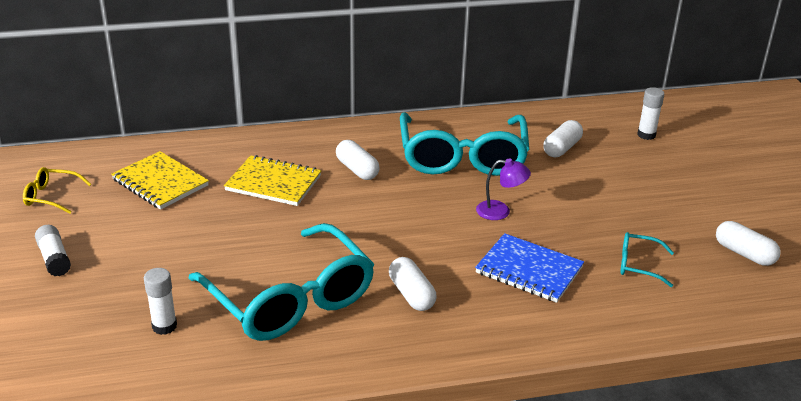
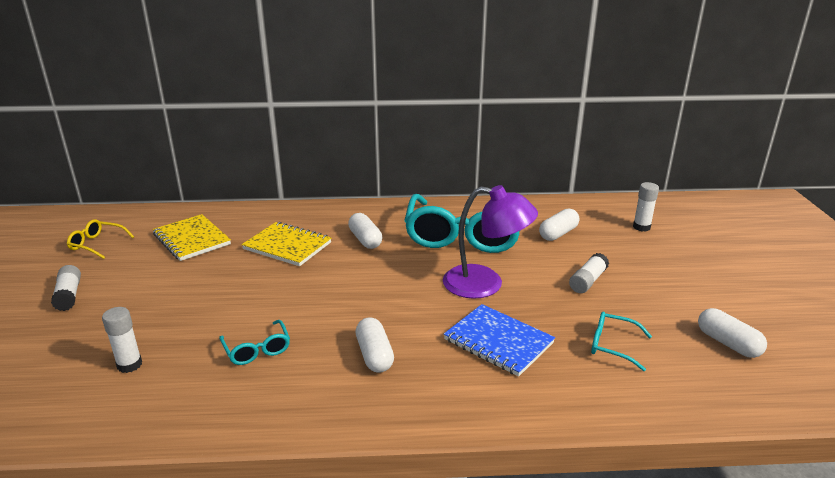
camera: 10 degrees right, 5 degrees down
(290, 299) = (257, 349): turquoise glasses -> turquoise glasses, size x0.42
(500, 211) = (485, 284): purple lamp -> purple lamp, size x1.84
(602, 200) = (587, 281): none -> white glue stick

